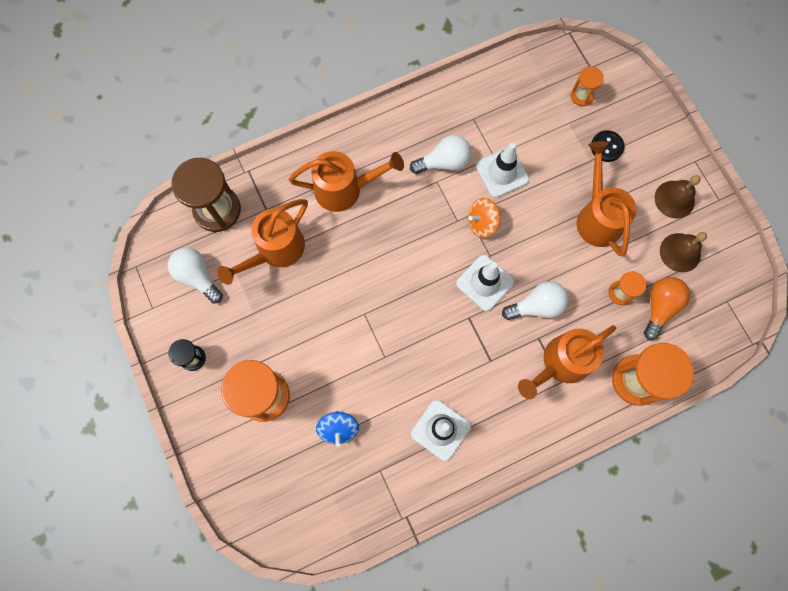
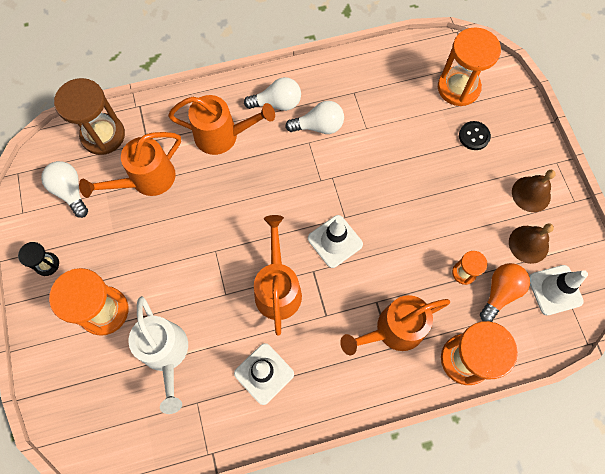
camera: 10 degrees right, 5 degrees down
(338, 429) = (166, 355): blue spinning top -> white watering can
(481, 223) = (342, 186): orange spinning top -> none
(502, 172) = (371, 144): white traffic cone -> white traffic cone (555, 290)
(536, 306) = (380, 271): white light bulb -> white light bulb (277, 103)
(581, 96) = (458, 88): orange hourglass -> orange hourglass, size x1.96
(597, 216) = (453, 197): orange watering can -> orange watering can (278, 287)

